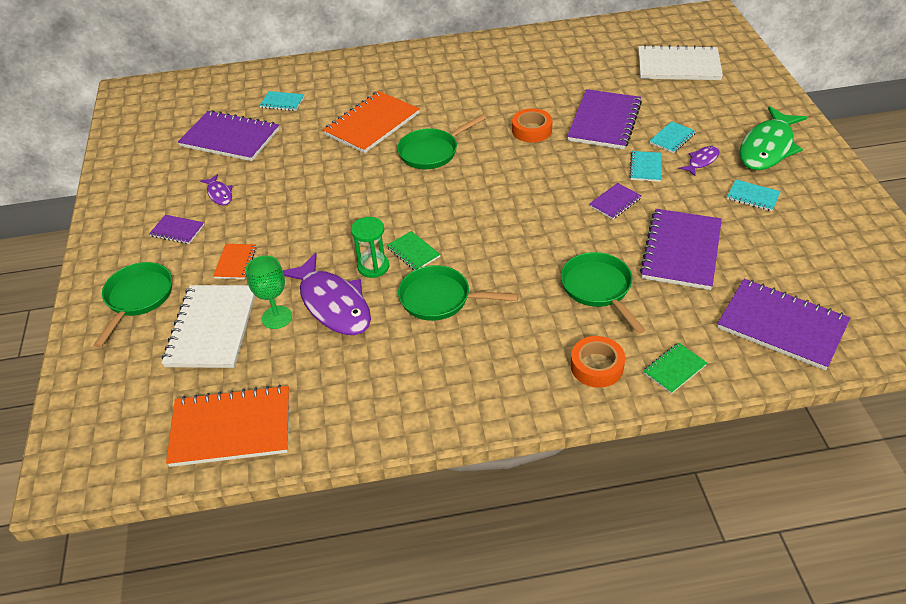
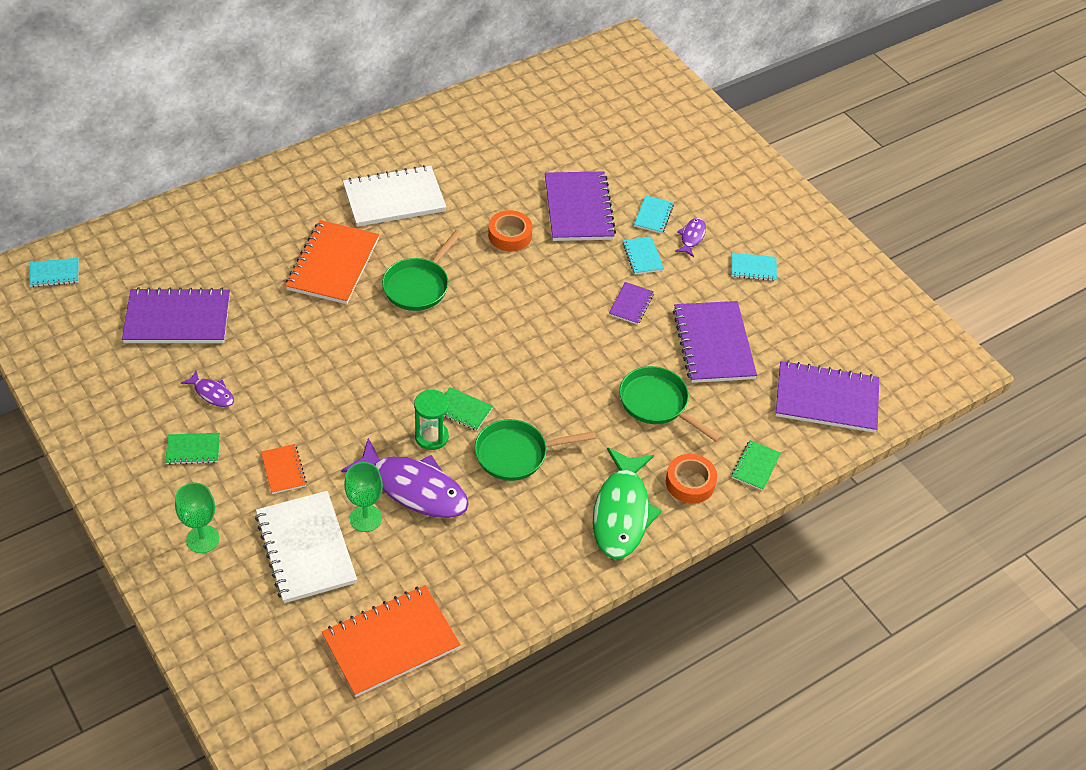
camera: 30 degrees left, 5 degrees up
(138, 298) = (202, 539): green pan -> green goblet
(177, 231) = (193, 450): purple notebook -> green notebook
(282, 102) = (210, 257): turquoise notebook -> turquoise notebook (54, 273)
(678, 66) = (622, 120): white notebook -> white notebook (394, 198)
(768, 148) = (746, 207): green fish -> green fish (622, 512)

